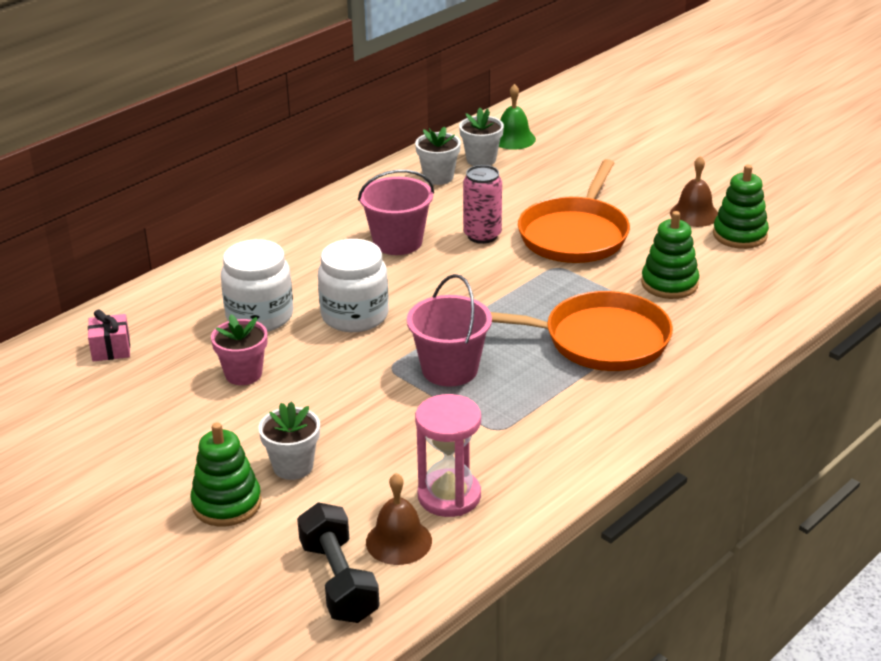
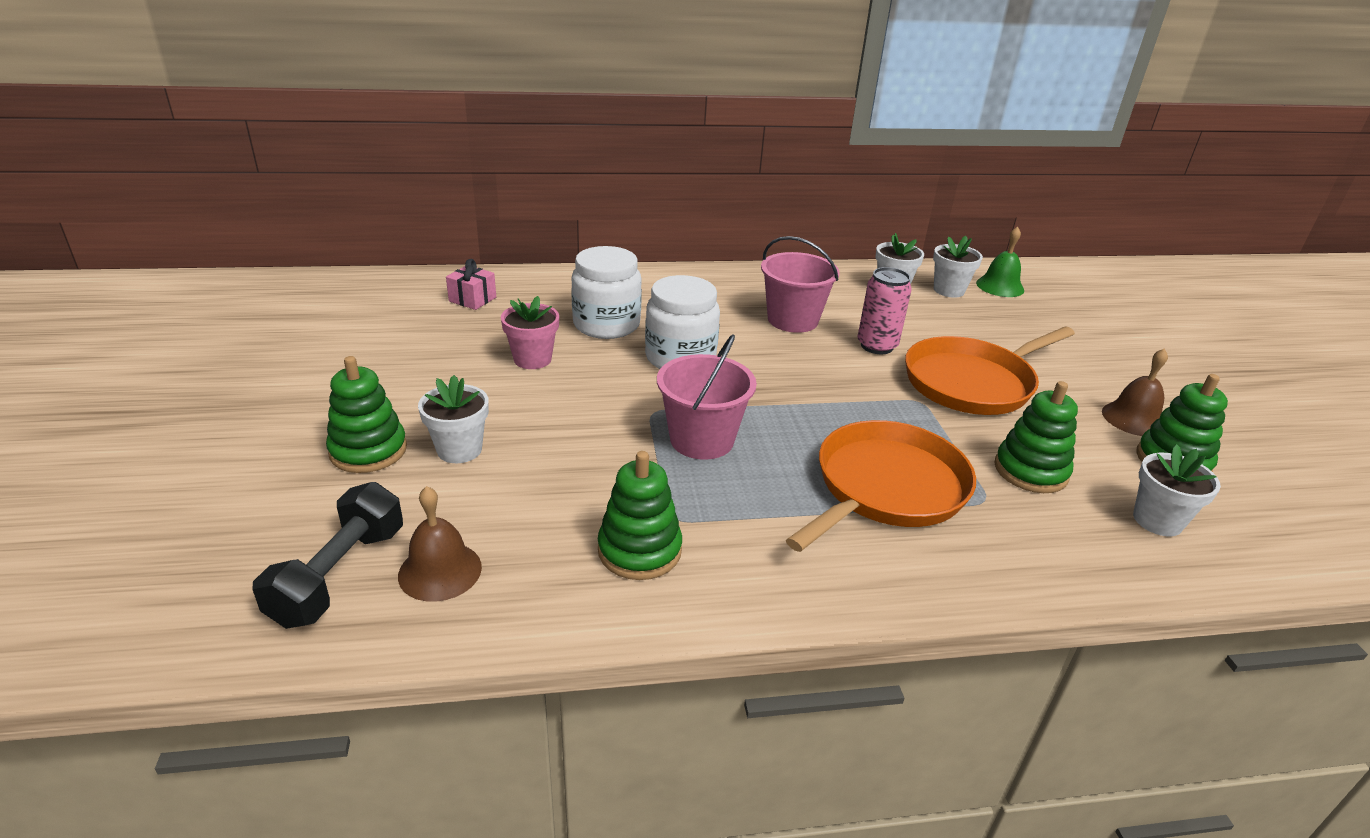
camera: 35 degrees right, 0 degrees up
(449, 496) = (543, 555): pink hourglass -> none
(502, 459) = (639, 550): none -> green stacking toy
(600, 340) = (886, 488): orange pan -> orange pan turned 90 degrees counterclockwise
(762, 280) = (1157, 520): none -> white flower pot

